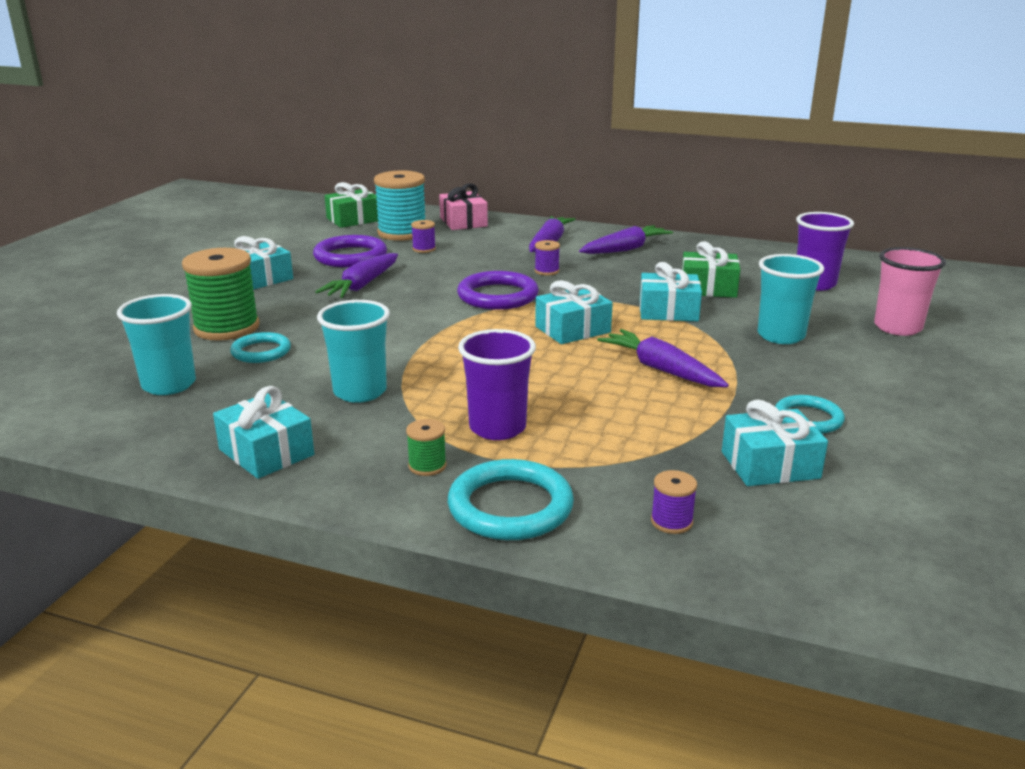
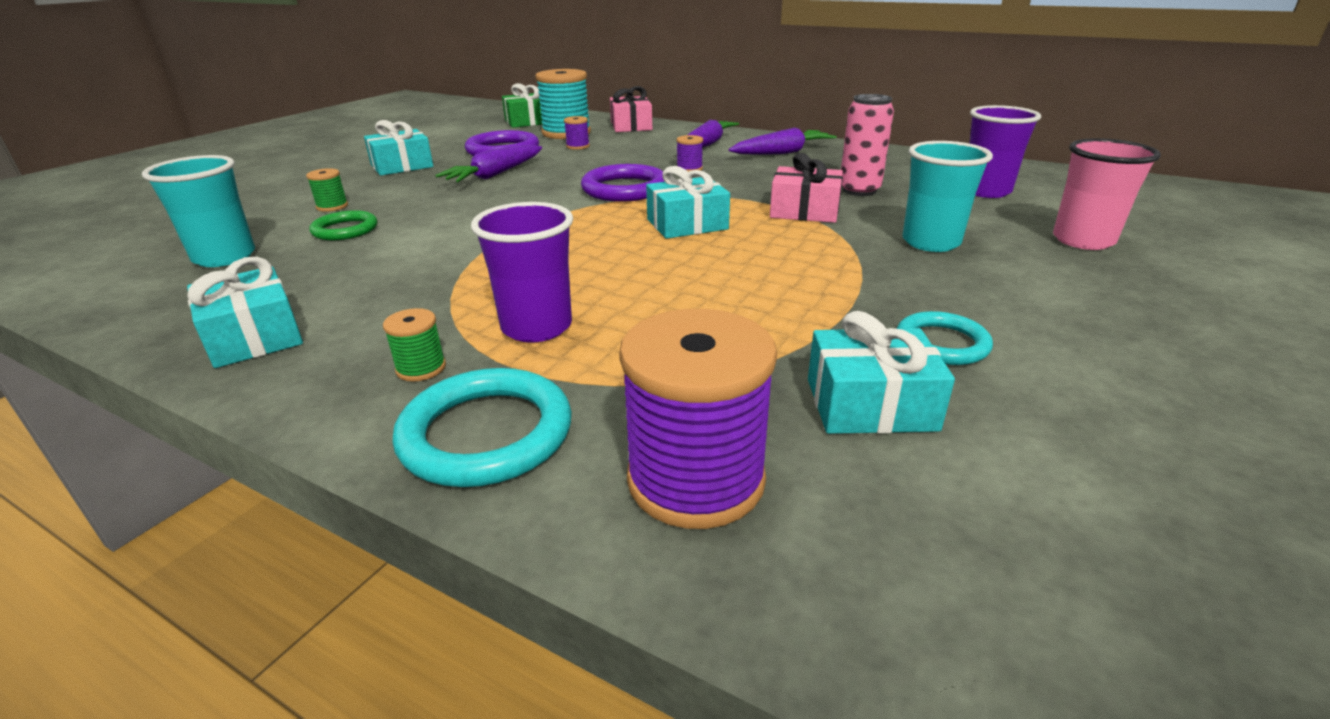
camera: 10 degrees right, 5 degrees up
(227, 328) = (332, 206): green spool -> green spool, size x0.45
(261, 351) = (345, 230): turquoise ring -> green ring
(360, 392) = (411, 276): turquoise cup -> none
(661, 369) = (770, 272): purple carrot -> none
(668, 311) = (804, 211): turquoise gift -> pink gift
(671, 522) = (695, 480): purple spool -> purple spool, size x2.23
(708, 288) = (859, 190): green gift -> pink can

